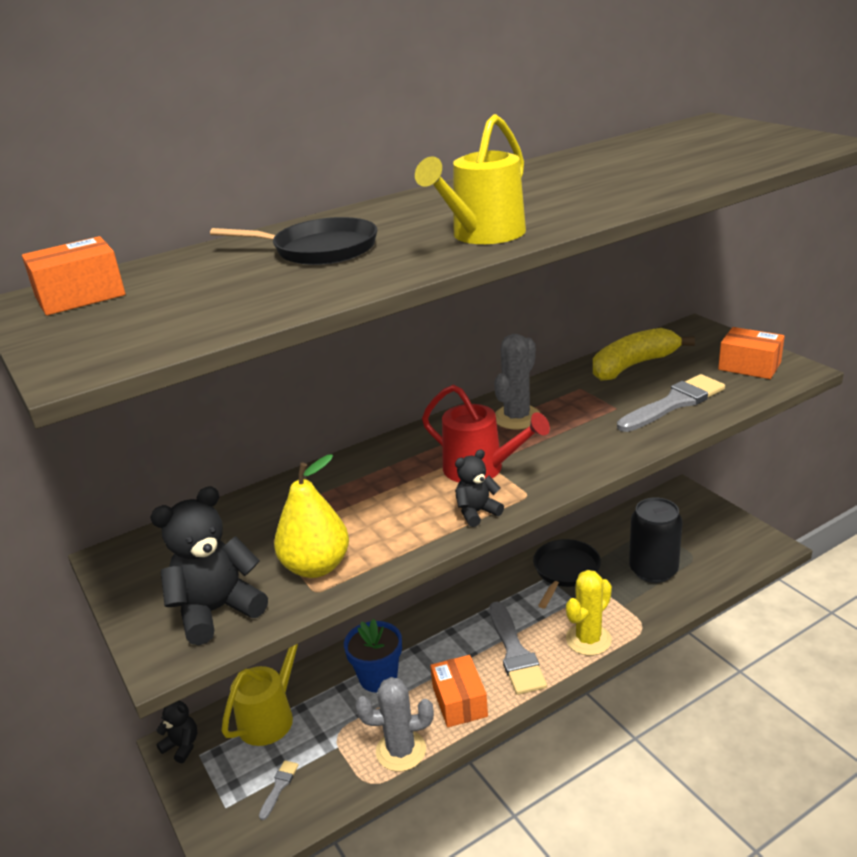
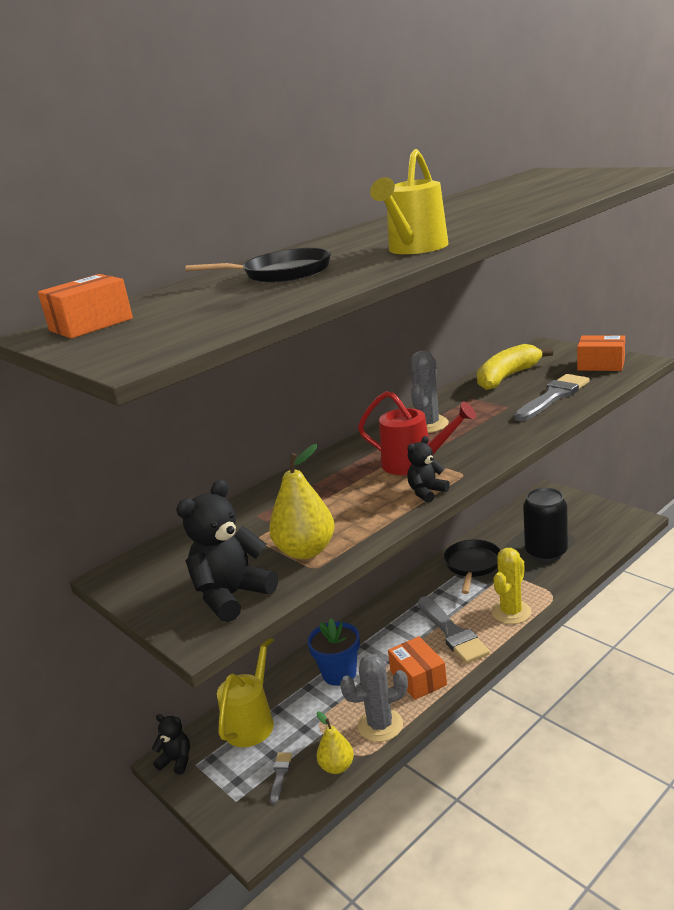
camera: 10 degrees left, 5 degrees down
(340, 791) = (337, 766): none -> yellow pear

